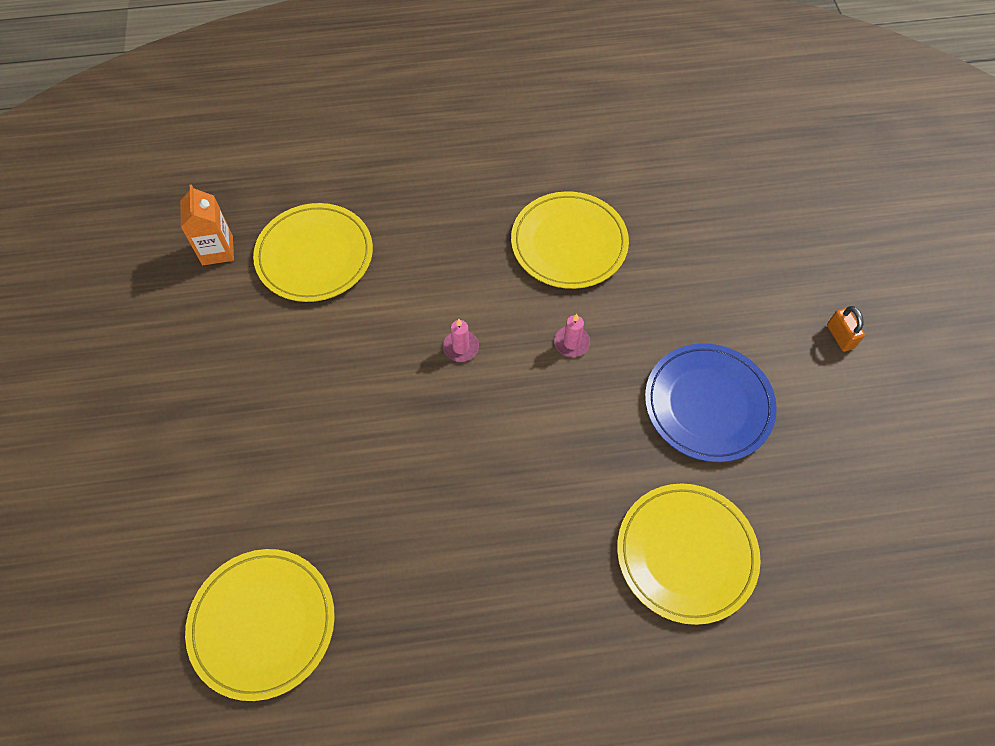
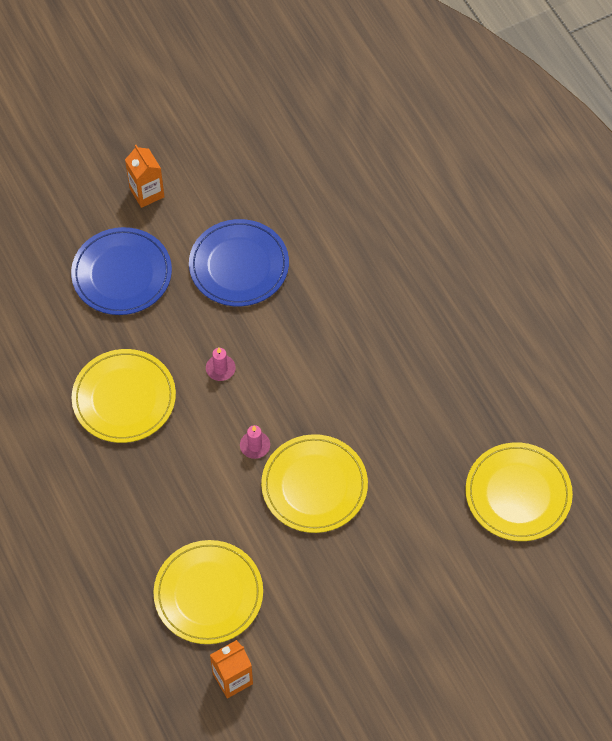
camera: 110 degrees left, 0 degrees up
(686, 554) = (358, 254): yellow plate -> yellow plate (314, 486)
(729, 282) = (122, 274): none -> blue plate
(840, 336) = (147, 193): orange padlock -> orange carton

